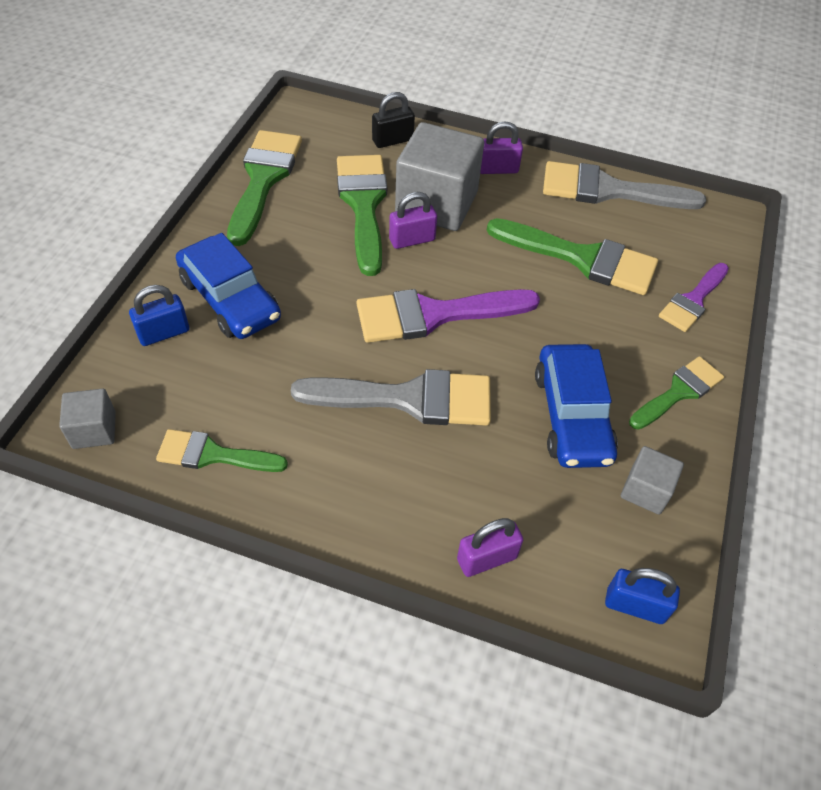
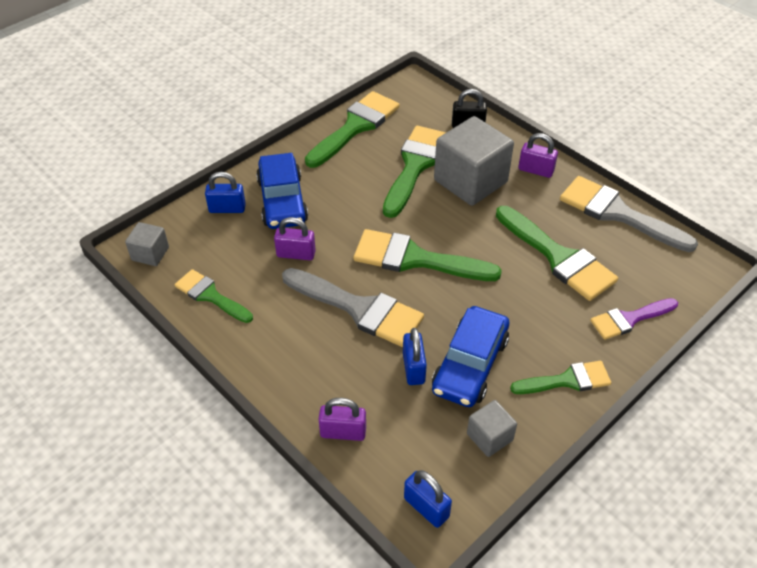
camera: 30 degrees right, 5 degrees down
(412, 240) = (434, 201): purple padlock -> purple padlock (296, 254)
(434, 315) = (415, 259): purple brush -> green brush
(515, 445) = (413, 368): none -> blue padlock

